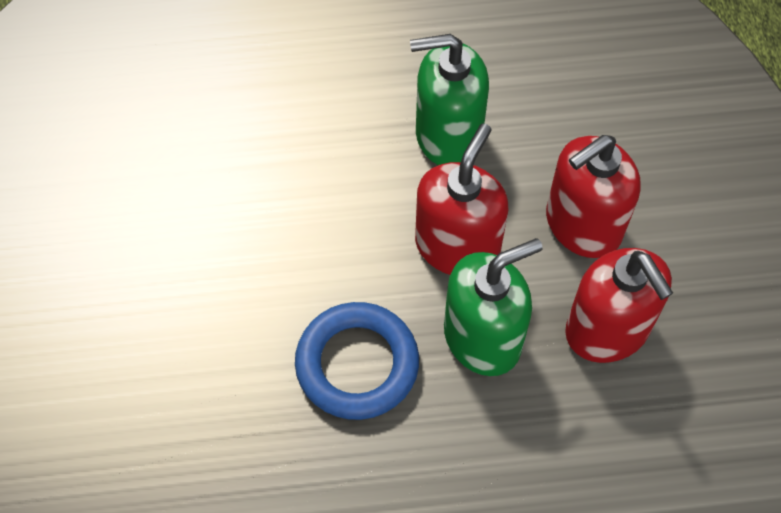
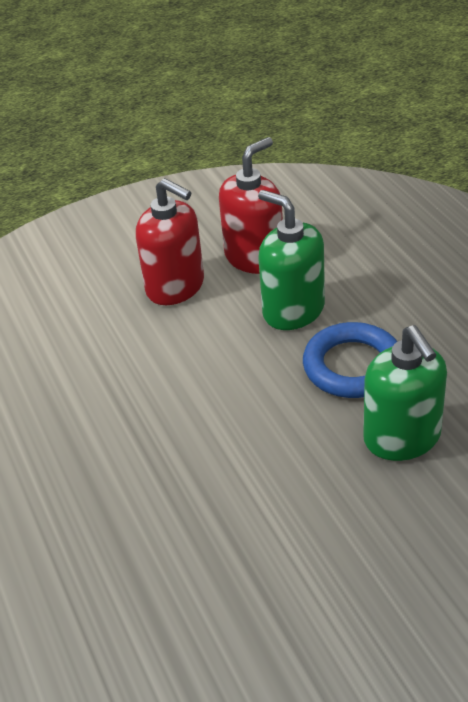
camera: 105 degrees left, 20 degrees down
(448, 135) = (122, 377): green soap dispenser -> green soap dispenser (402, 438)
(457, 246) = (224, 343): red soap dispenser -> none

